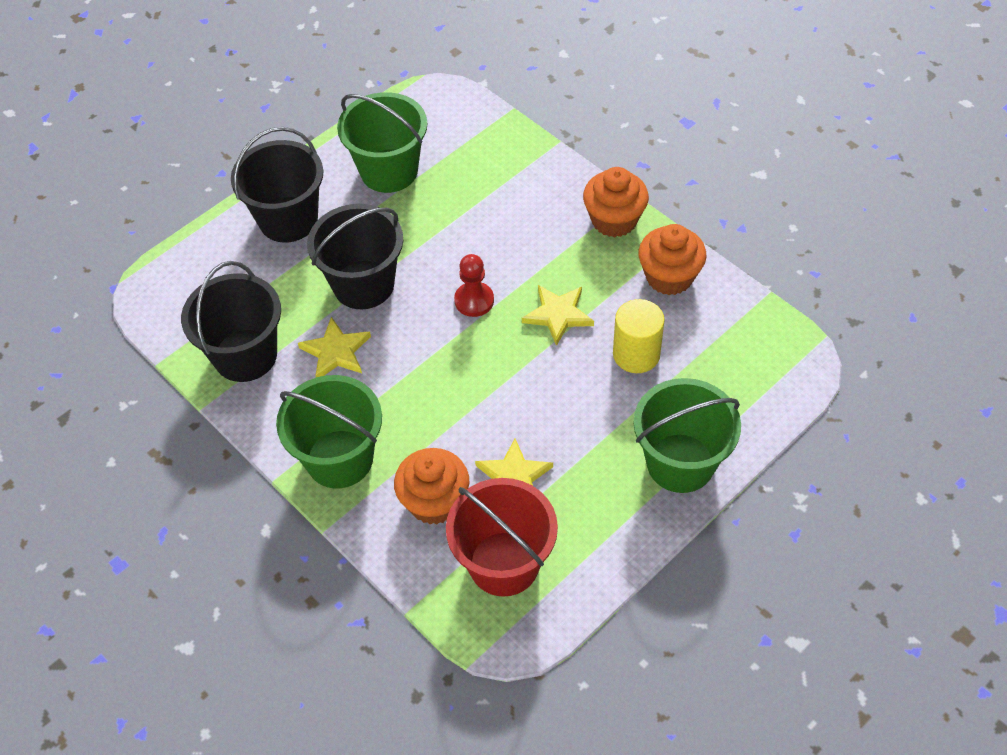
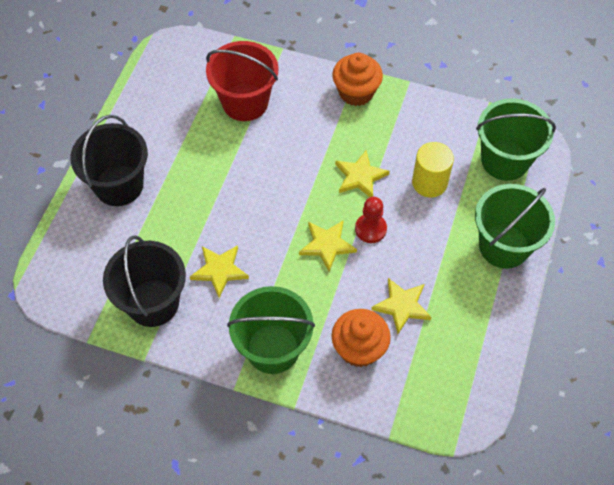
camera: 30 degrees left, 5 degrees up
(363, 285) = (208, 212): black bucket -> none
(389, 171) = (172, 118): green bucket -> green bucket (505, 160)
(471, 374) = (327, 245): none -> yellow star
(474, 300) = (295, 190): red pawn -> red pawn (370, 229)
(504, 563) = (433, 370): red bucket -> red bucket (245, 102)
(669, 277) = (418, 118): orange cupcake -> none

